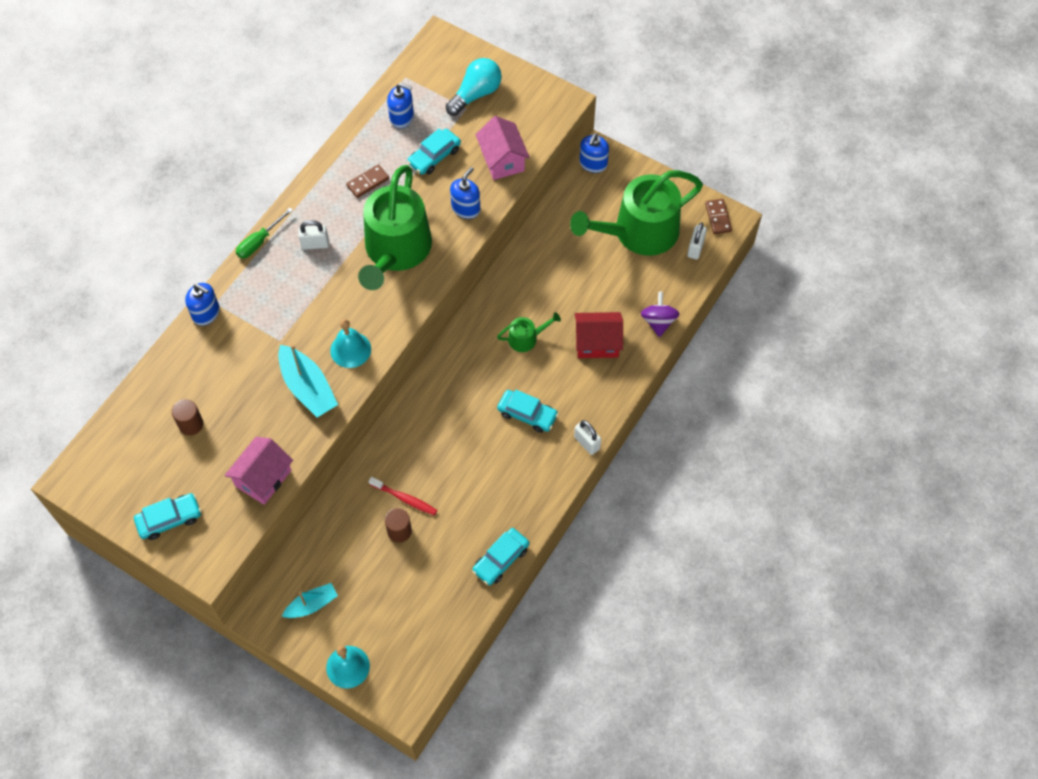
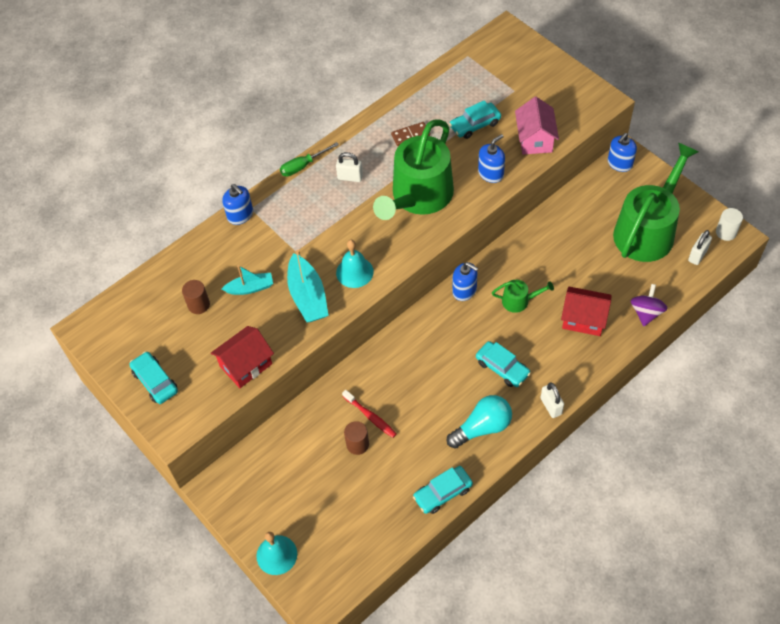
camera: 20 degrees right, 5 degrees down
(169, 519) = (155, 381): turquoise car -> turquoise car turned 120 degrees counterclockwise
(263, 478) = (246, 365): pink house -> red house
(312, 604) = (261, 490): turquoise boat -> turquoise boat (250, 288)
(402, 117) = (455, 87): blue soap dispenser -> blue soap dispenser (464, 290)
(475, 94) = (526, 80): turquoise light bulb -> turquoise light bulb (482, 427)
(639, 232) = (647, 230): green watering can -> green watering can turned 135 degrees clockwise
(718, 217) = (726, 232): brown domino -> white cylinder

